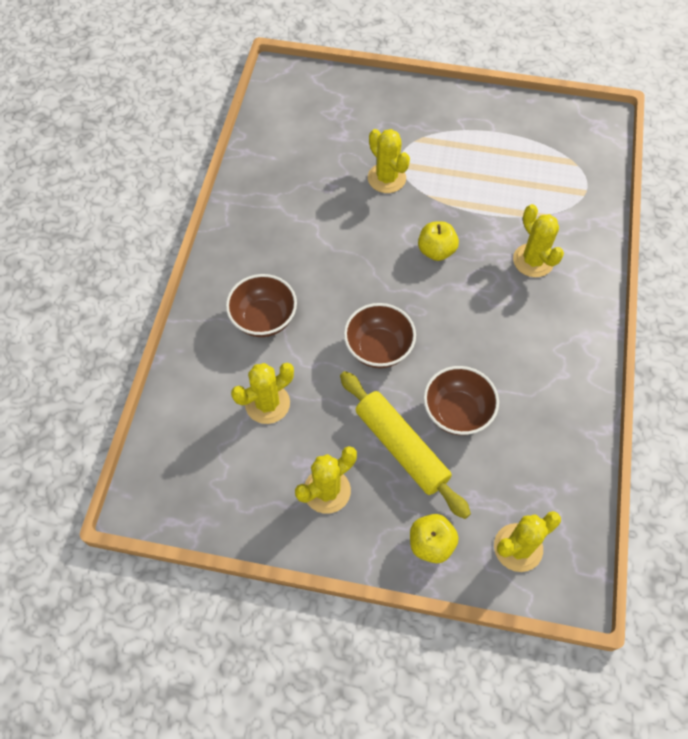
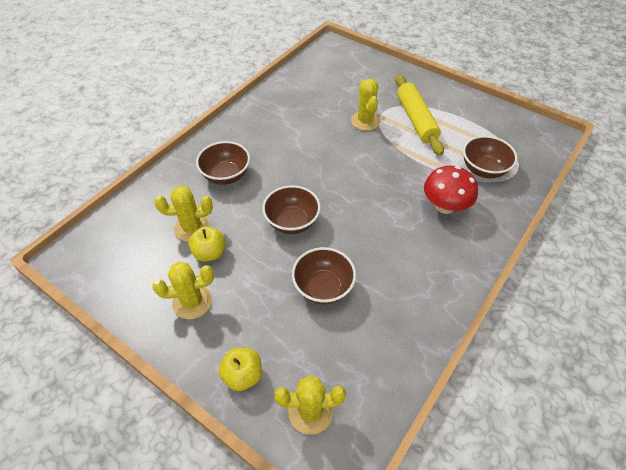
camera: 25 degrees right, 10 degrees down
(401, 447) = (265, 295): yellow rolling pin -> yellow rolling pin (416, 120)
(436, 251) = (373, 175): yellow apple -> yellow apple (210, 253)
(533, 260) = (445, 206): yellow cactus -> red mushroom
(551, 196) = (483, 169): none -> brown bowl

